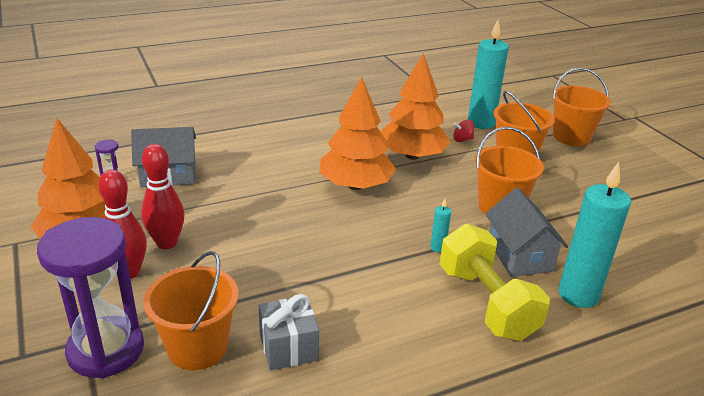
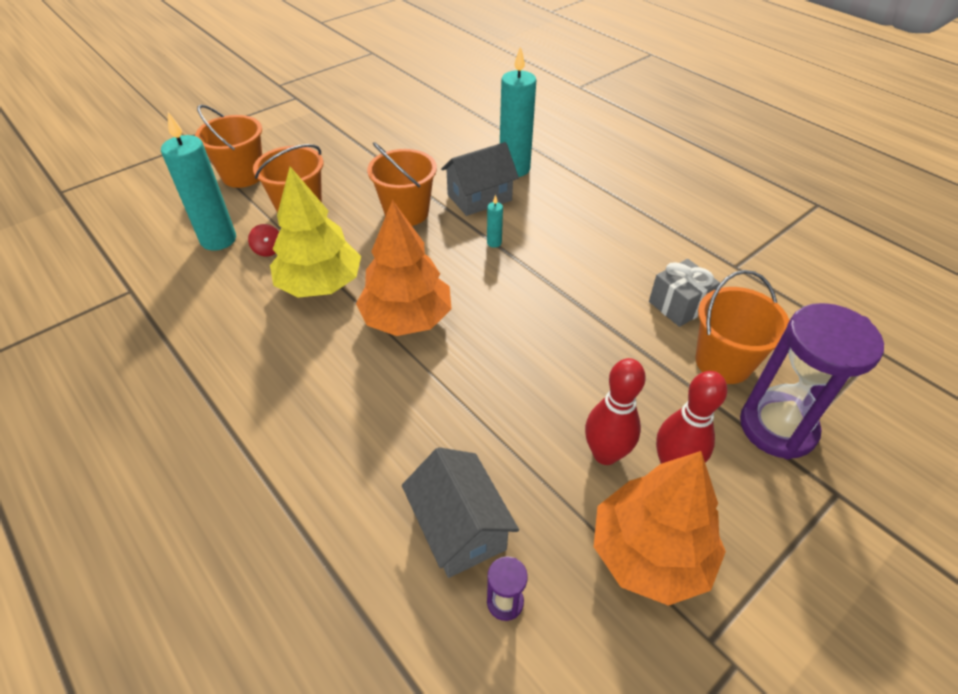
camera: 105 degrees left, 15 degrees up
(412, 155) = (320, 284): orange tree -> yellow tree
(486, 303) = (552, 210): yellow dumbbell -> none

